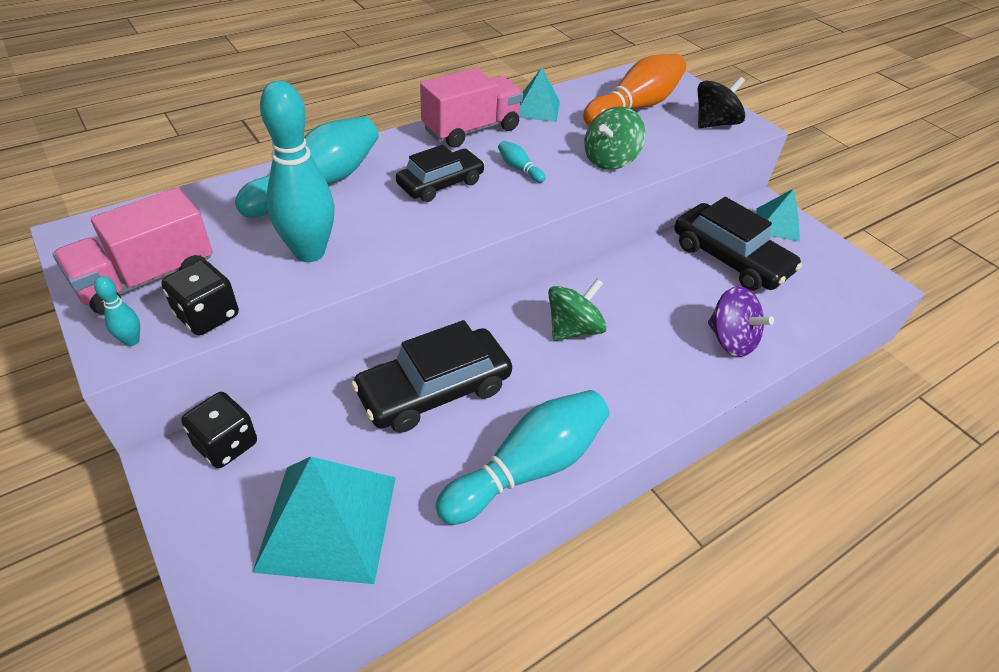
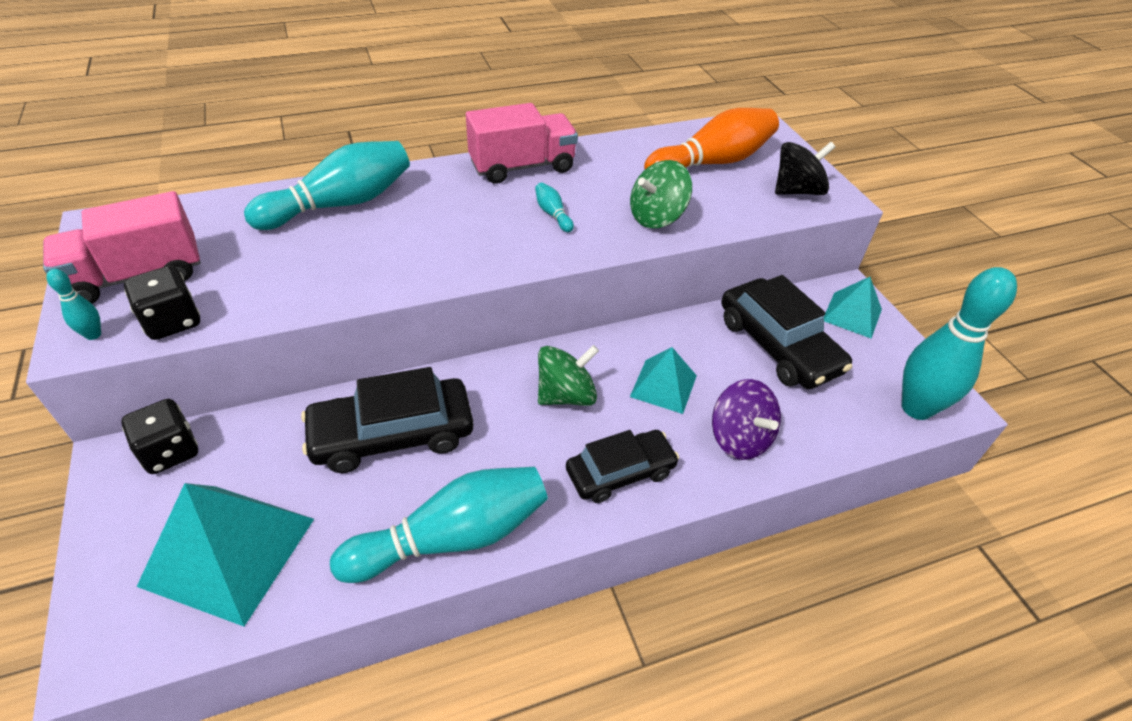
camera: 15 degrees right, 0 degrees up
(309, 252) = (298, 272): turquoise bowling pin -> turquoise bowling pin (916, 408)
(440, 184) = (463, 220): black car -> black car (620, 472)
(537, 108) = (603, 152): turquoise pyramid -> turquoise pyramid (663, 386)

